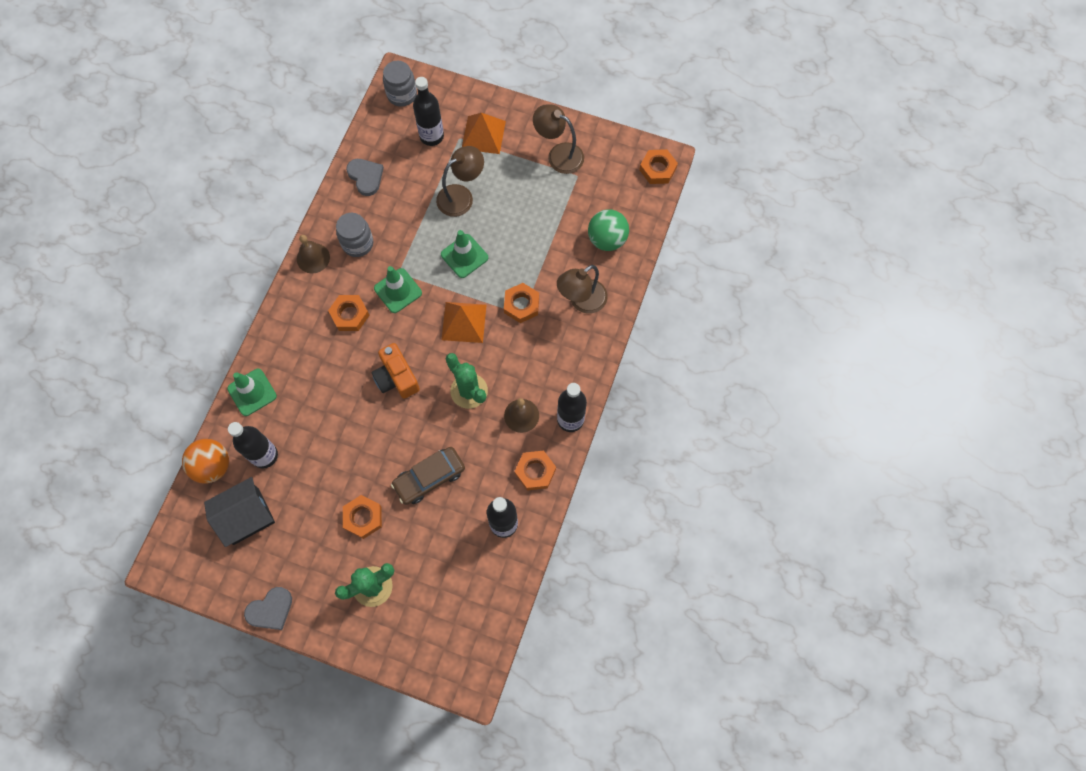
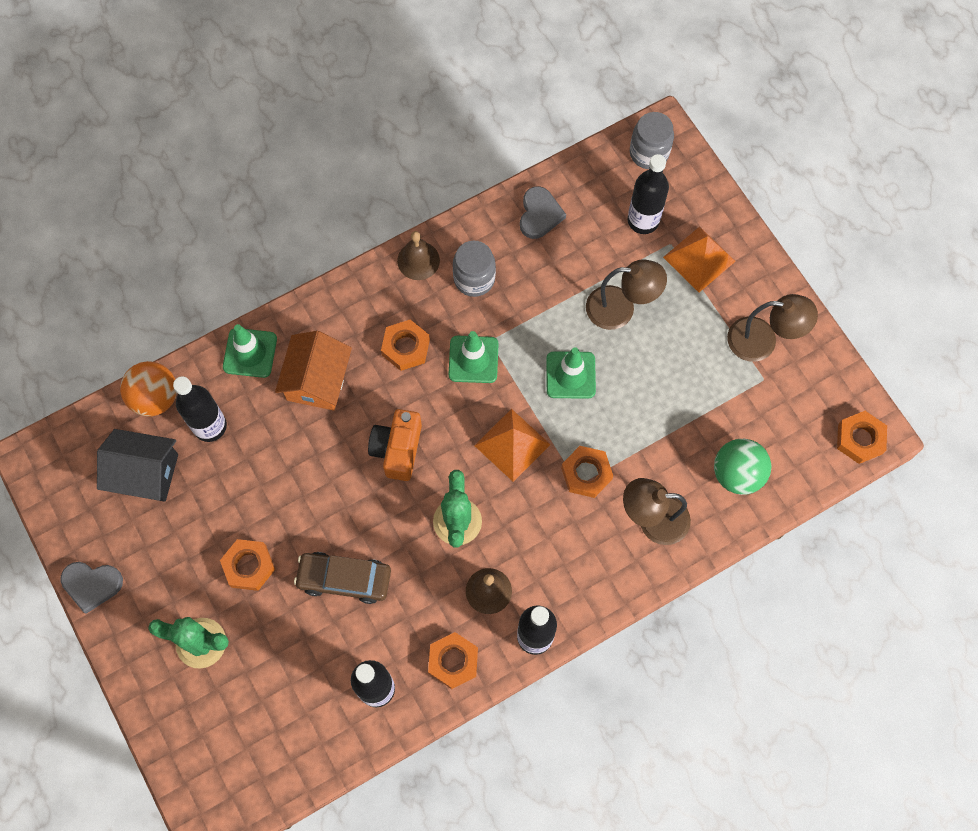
camera: 40 degrees right, 0 degrees up
(310, 376) = (317, 380): none -> orange house
(558, 155) = (762, 341): brown lamp -> brown lamp turned 120 degrees clockwise

